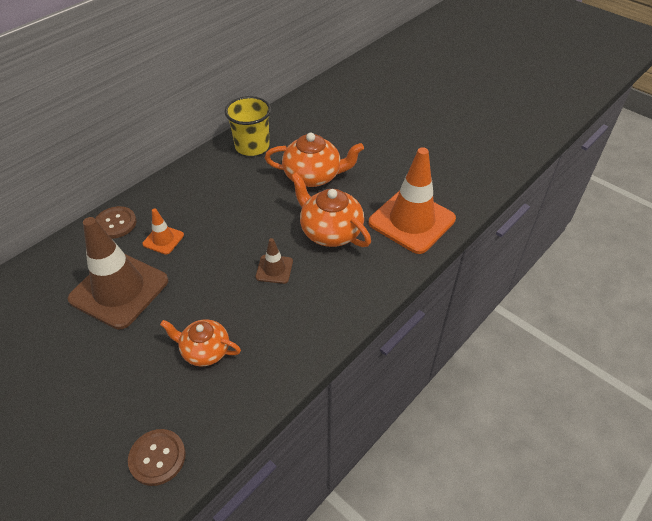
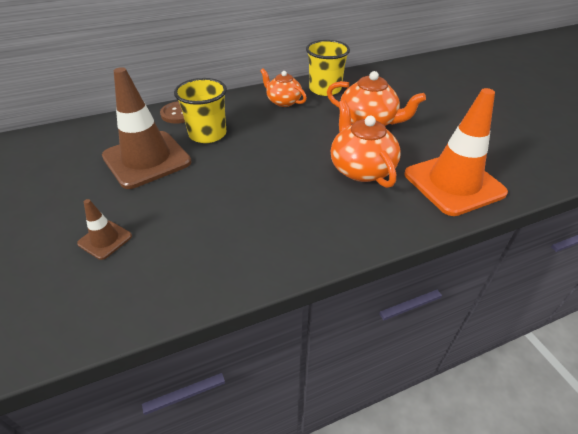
camera: 25 degrees right, 5 degrees down
(157, 458) = (71, 310): brown button -> none
(163, 239) = (207, 134): orange traffic cone -> yellow cup
(205, 351) = (181, 230): orange teapot -> orange teapot (283, 101)
(274, 269) = (288, 184): brown traffic cone -> brown traffic cone (105, 240)

